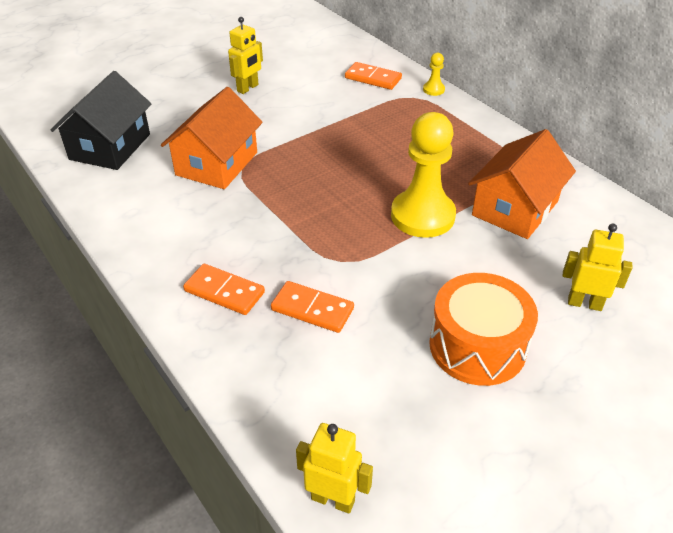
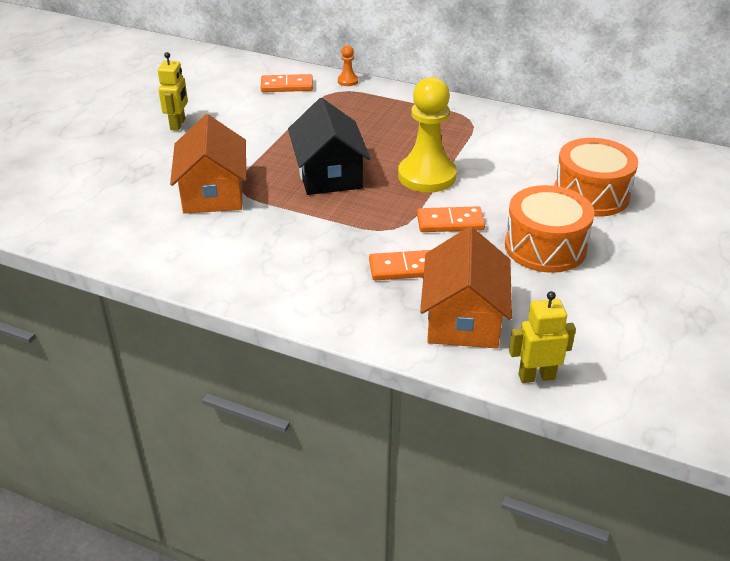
camera: 30 degrees left, 5 degrees down
(110, 146) = (91, 211): black house -> black house (328, 174)
(224, 291) = (321, 282): orange domino -> orange domino (450, 222)
(433, 90) = (348, 81): yellow pawn -> orange pawn
(515, 208) = (490, 149): orange house -> orange house (463, 318)
(584, 303) = (591, 194): yellow robot -> orange drum

